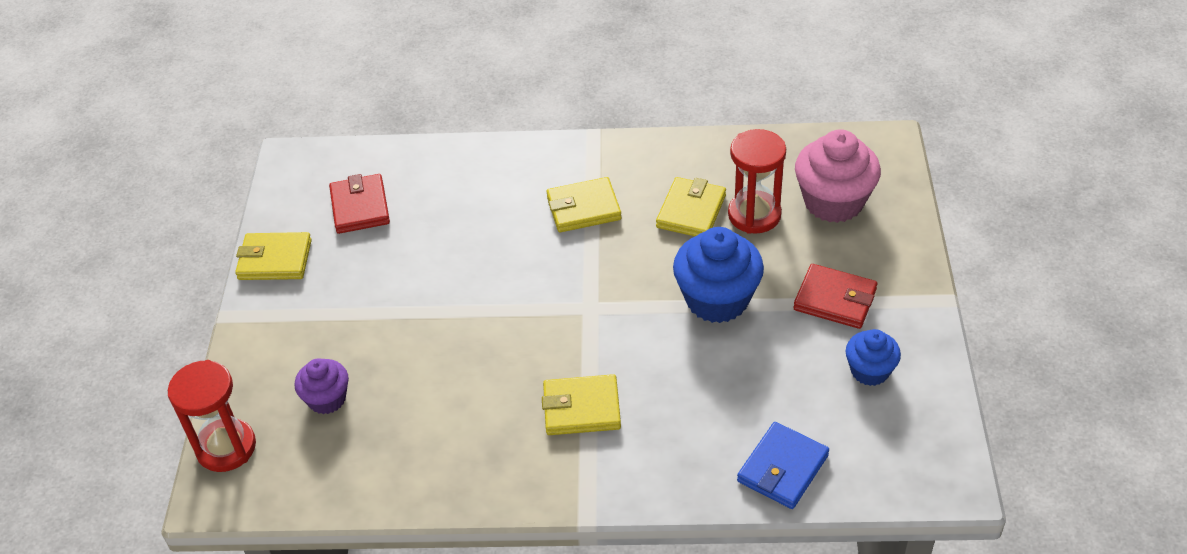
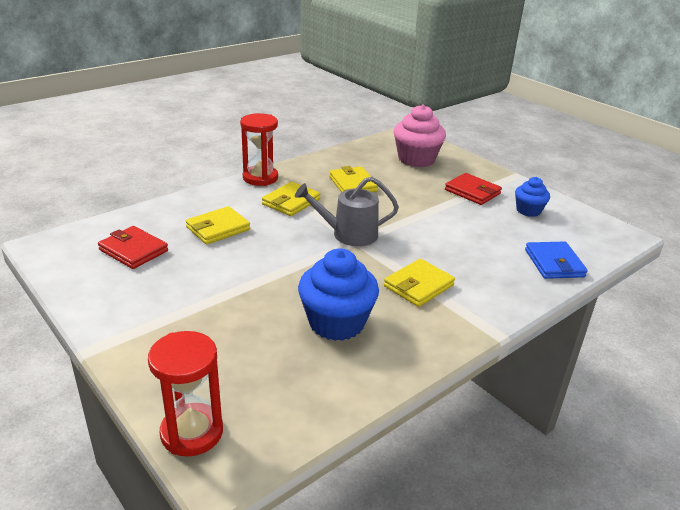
camera: 45 degrees left, 15 degrees down
(275, 260) = (95, 301): yellow wallet -> yellow wallet (218, 228)
(327, 399) = (242, 360): purple cupcake -> none
(592, 293) = (349, 234): none -> grey watering can
(717, 299) = (418, 212): blue cupcake -> blue cupcake (336, 323)
(754, 215) = (387, 175): red hourglass -> red hourglass (260, 178)
(835, 300) = (472, 192): red wallet -> red wallet turned 60 degrees clockwise

